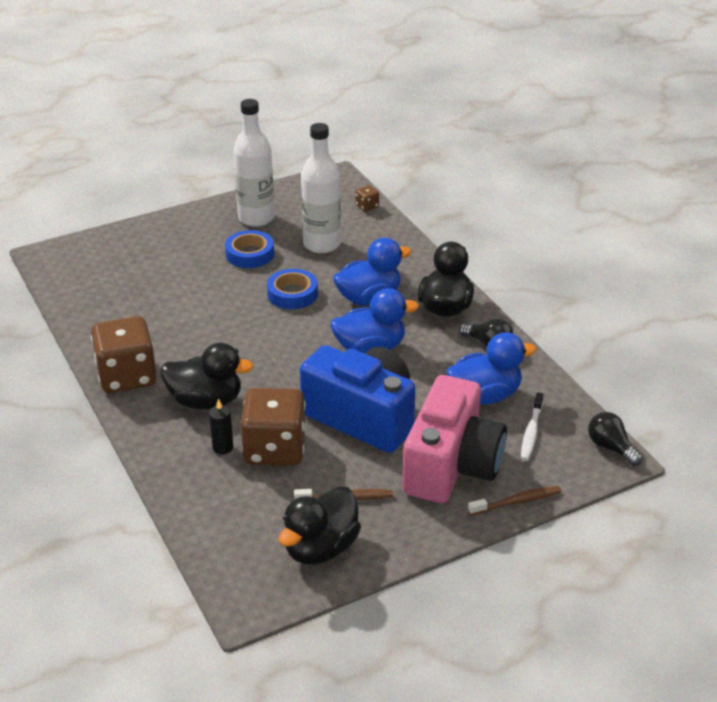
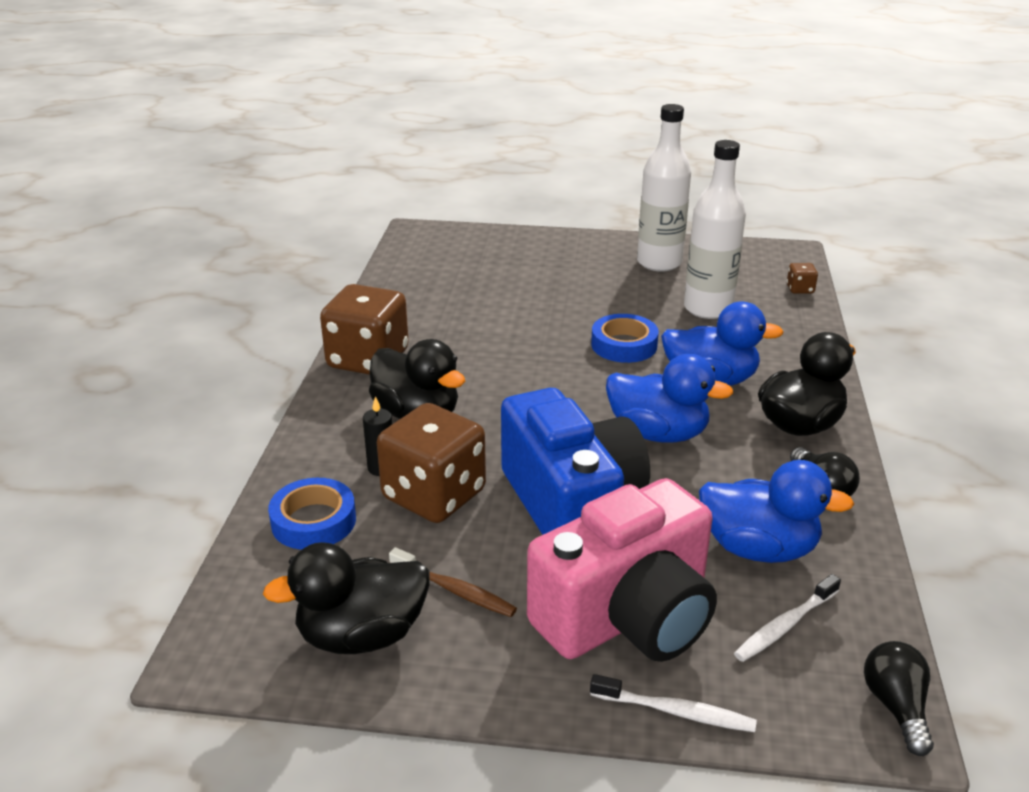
camera: 35 degrees right, 5 degrees down
(250, 254) = (617, 292): blue tape -> blue tape (313, 521)
(516, 501) = (675, 711): brown toothbrush -> white toothbrush

